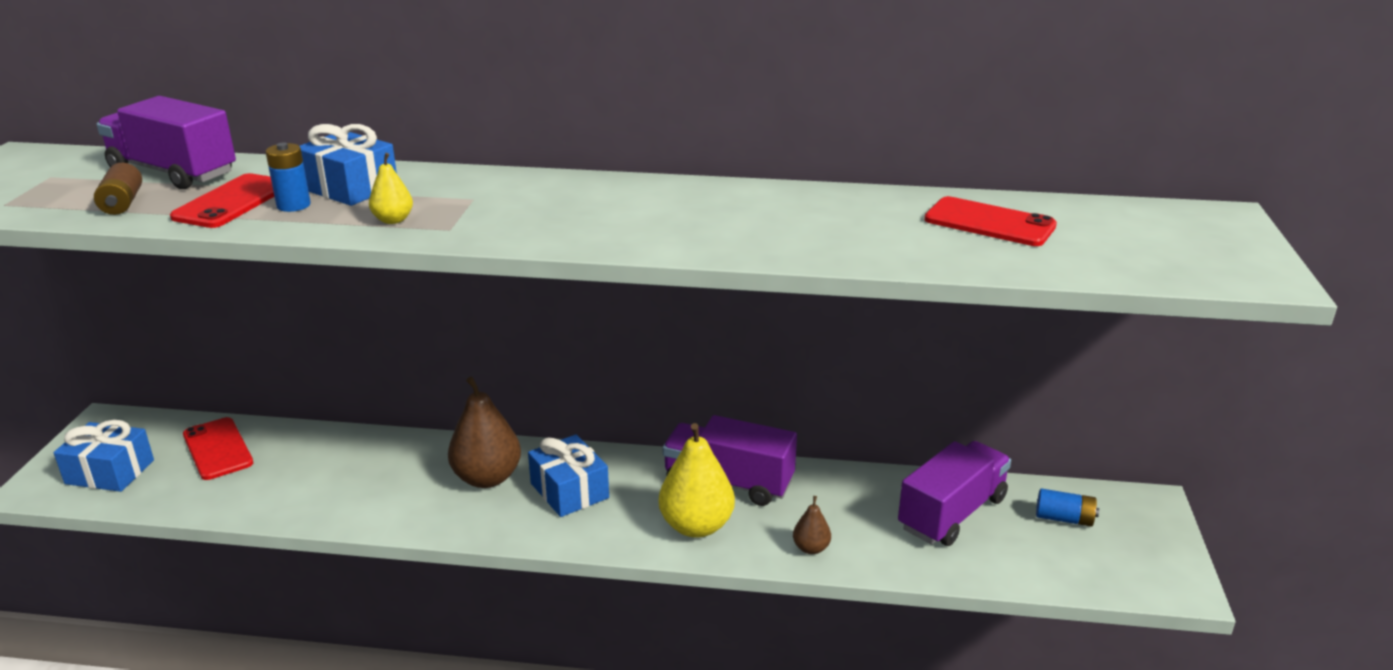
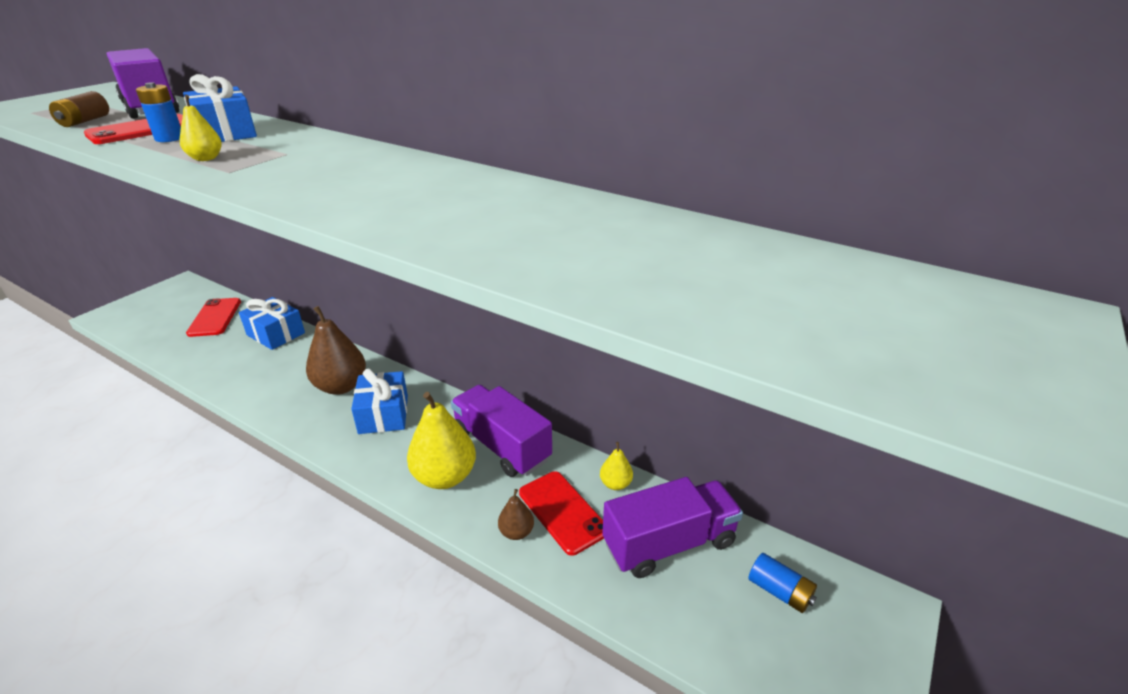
camera: 25 degrees right, 5 degrees up
(110, 472) = (149, 316): blue gift -> blue gift (276, 334)
(868, 482) = (615, 484): none -> yellow pear
(989, 223) = (706, 259): red phone -> red phone (562, 512)

